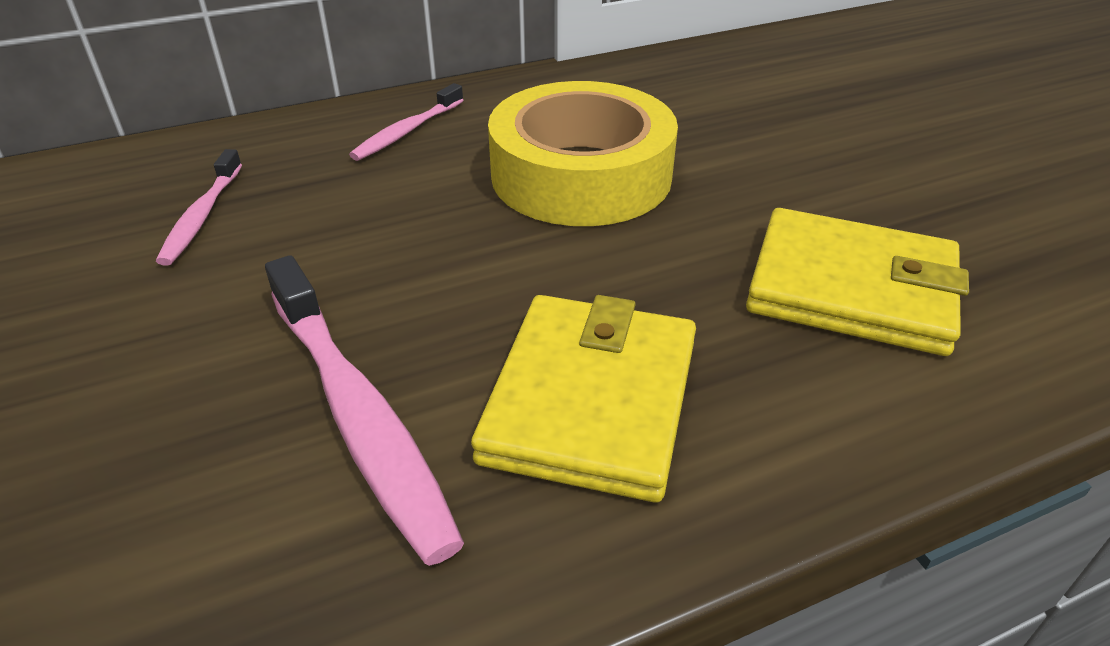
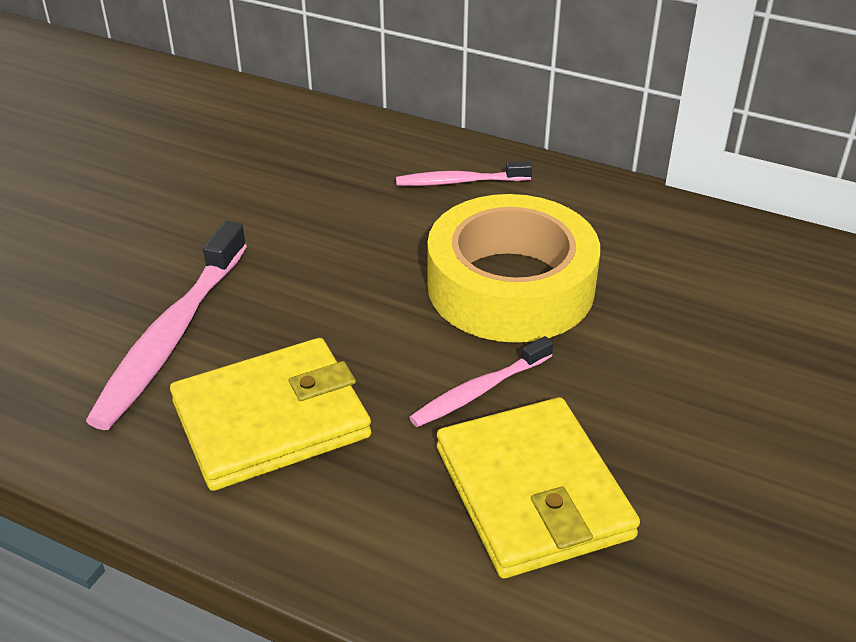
camera: 50 degrees right, 0 degrees up
(202, 216) = (271, 171): pink toothbrush -> pink toothbrush (480, 390)

